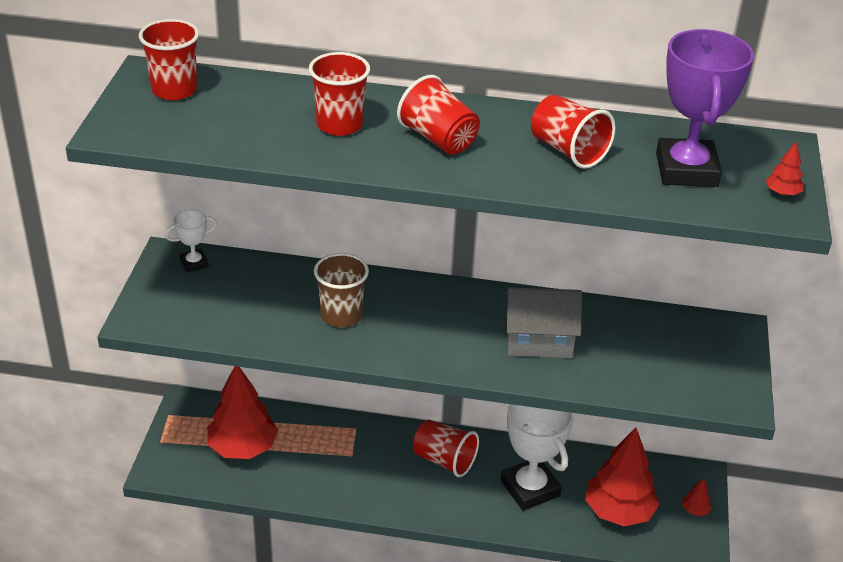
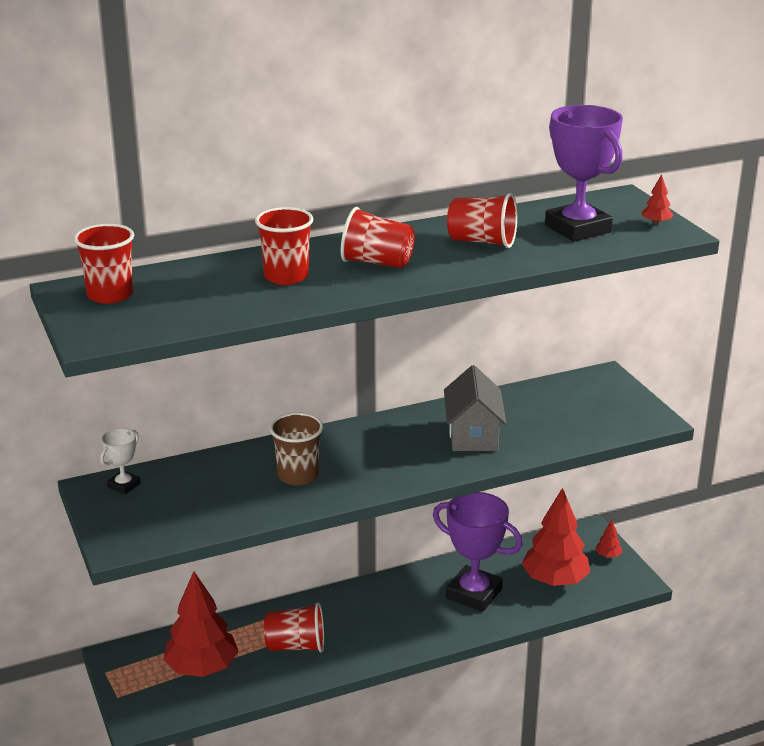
camera: 30 degrees left, 10 degrees down
(444, 460) = (387, 603): red cup -> red cup (296, 646)
(530, 488) = (474, 593): white trophy -> purple trophy
(538, 340) = (473, 435): grey house -> grey house turned 60 degrees counterclockwise

